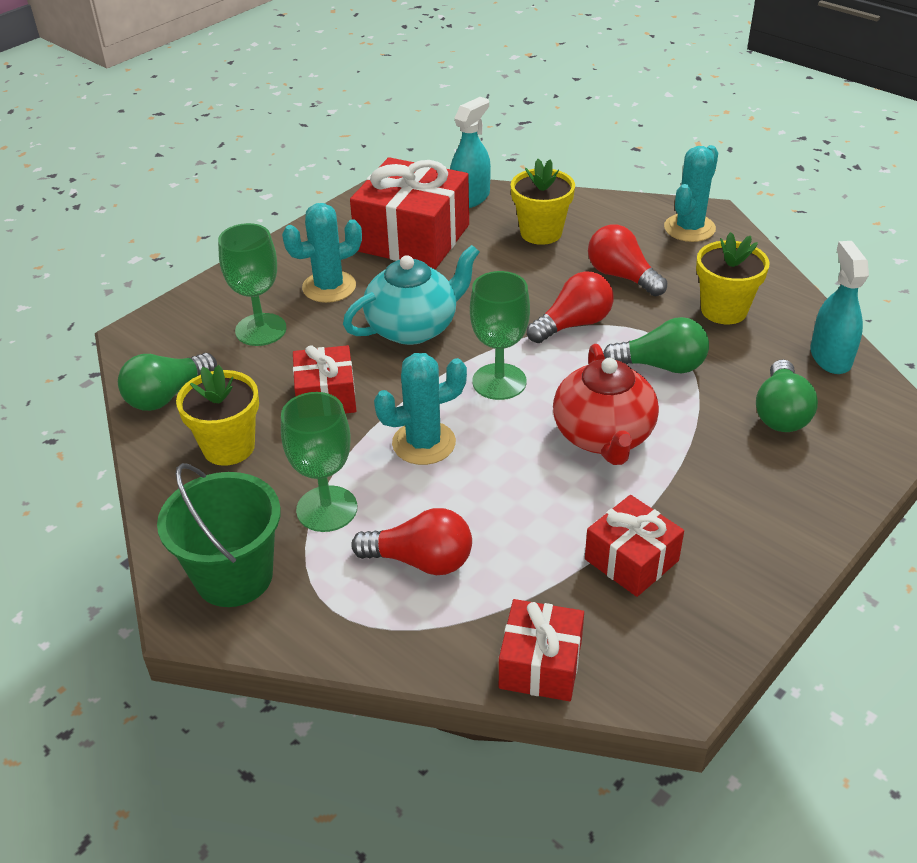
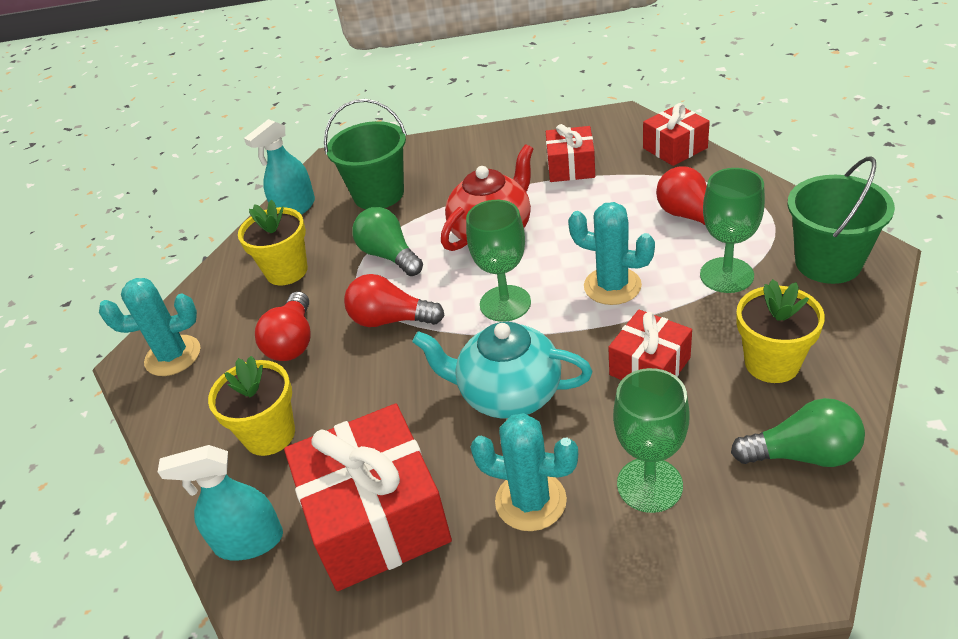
camera: 130 degrees left, 0 degrees up
(780, 413) = (378, 194): green light bulb -> green bucket

